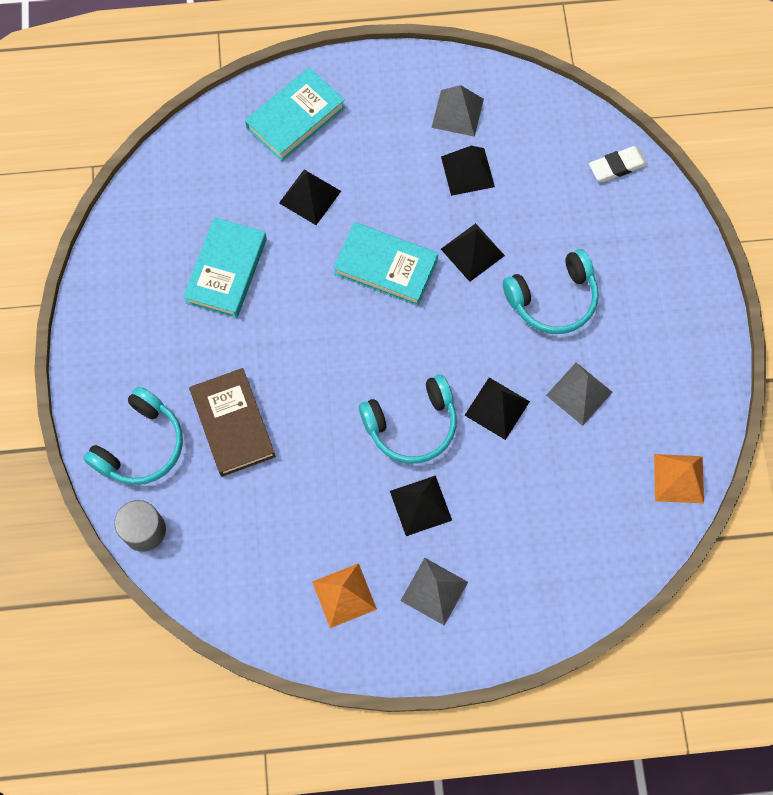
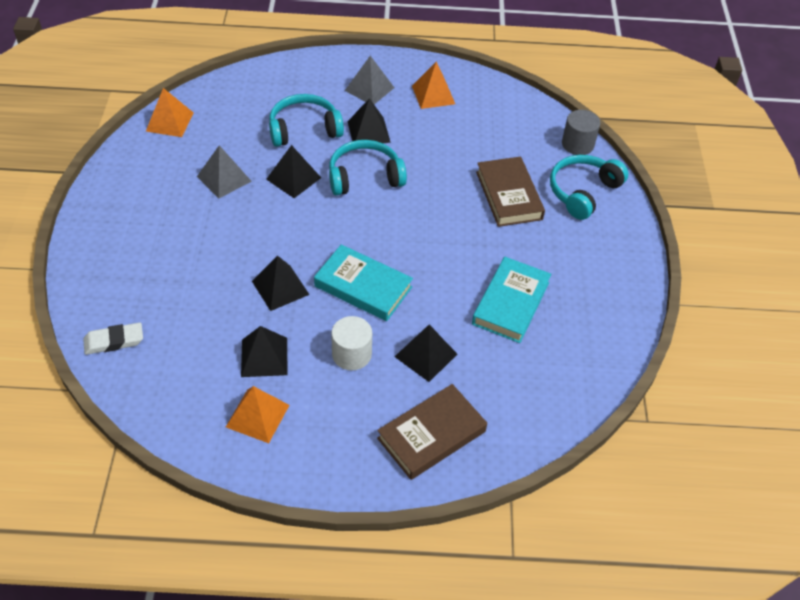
camera: 175 degrees left, 20 degrees down
(296, 118) = (431, 435): turquoise book -> brown book
(383, 187) = (351, 354): none -> white cylinder
(457, 113) = (257, 415): grey pyramid -> orange pyramid
(553, 299) = (220, 243): turquoise headphones -> turquoise headphones (304, 129)

